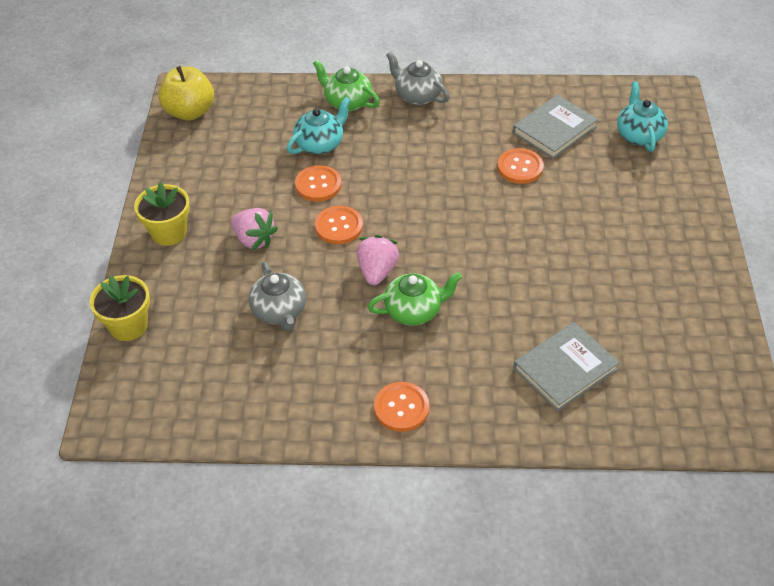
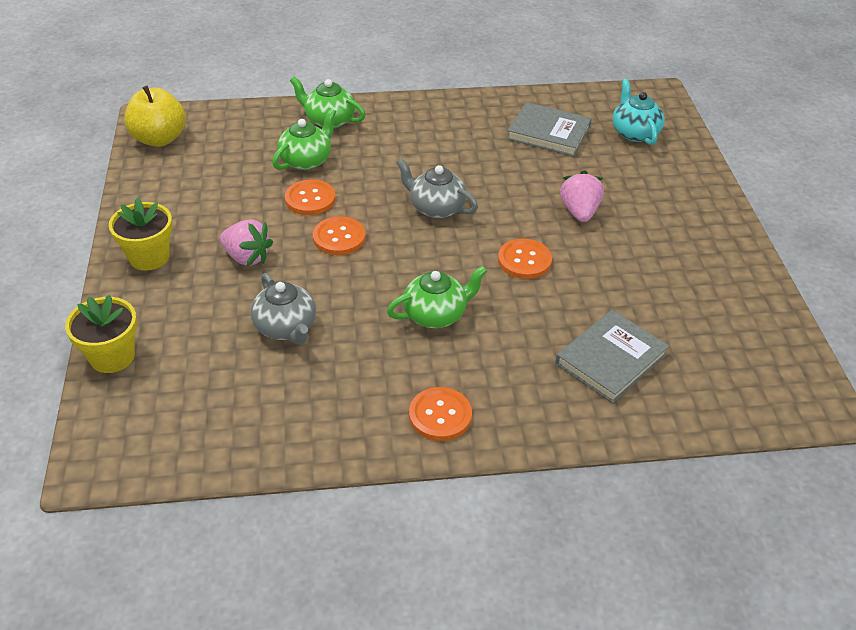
camera: 10 degrees left, 5 degrees down
(320, 144) = (306, 160): turquoise teapot -> green teapot
(377, 271) = (388, 278): pink strawberry -> pink strawberry (579, 212)
(417, 95) = (402, 110): grey teapot -> grey teapot (436, 208)
(520, 167) = (521, 169): orange button -> orange button (524, 260)
(554, 130) = (549, 133): grey book -> grey book turned 75 degrees clockwise

